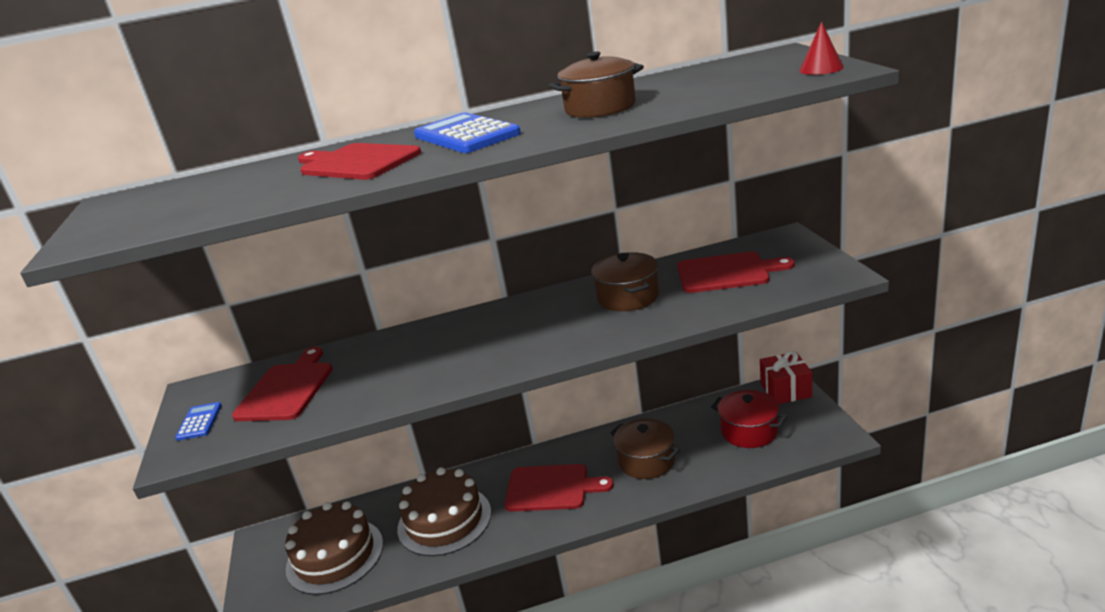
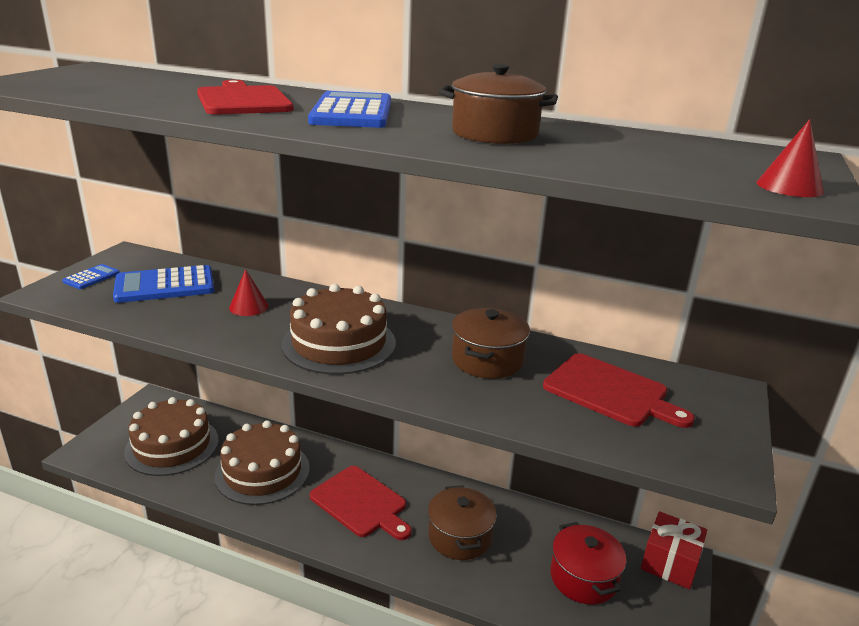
camera: 30 degrees right, 0 degrees up
(287, 389) = (165, 286): red cutting board -> blue calculator
(393, 362) = (248, 307): none -> red cone
(510, 344) = (339, 343): none -> brown cake

